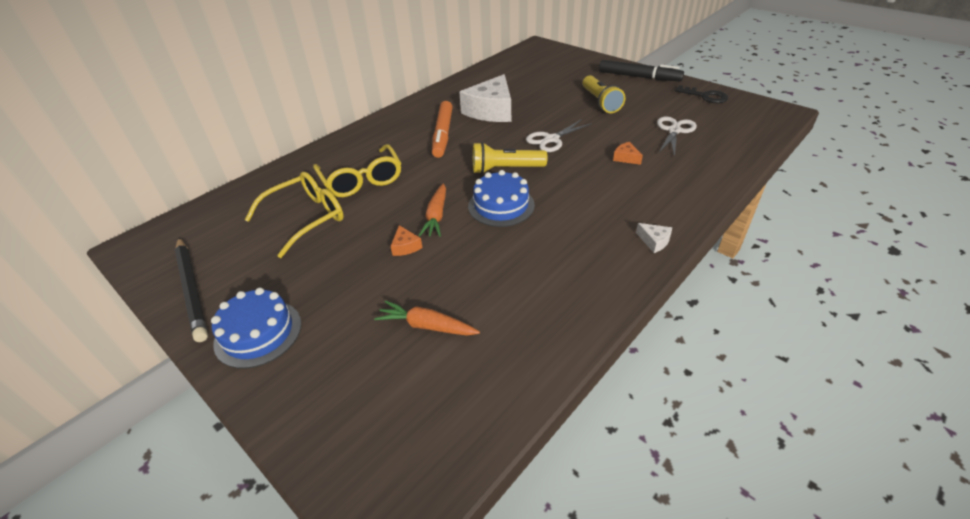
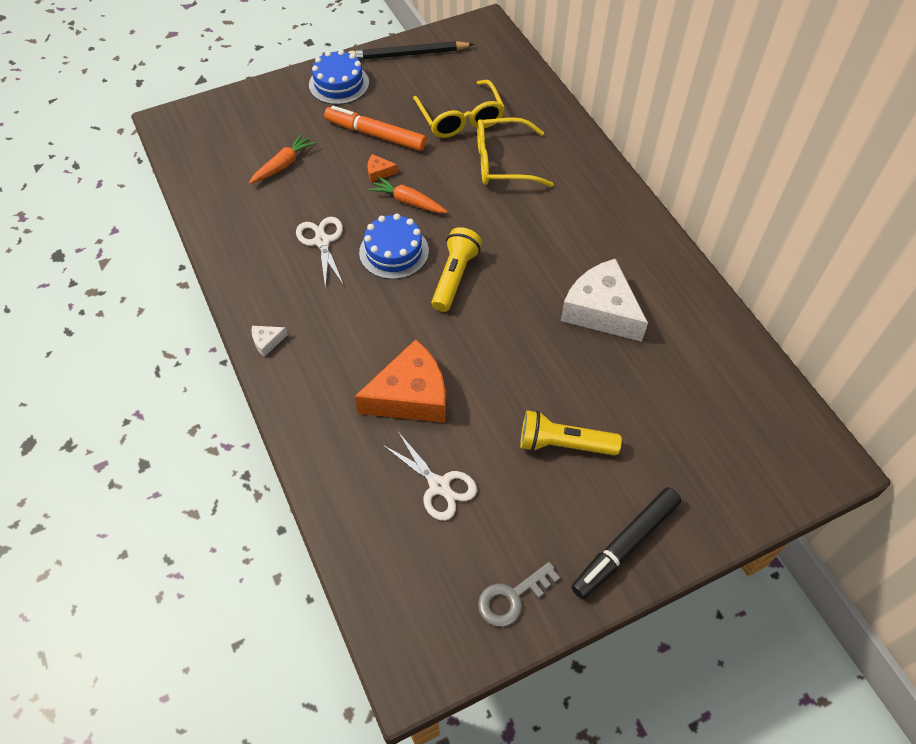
camera: 110 degrees right, 15 degrees up
(443, 134) = (562, 246): orange marker -> orange marker (375, 135)
(551, 139) = (493, 343): white scissors -> white scissors (322, 241)
(626, 158) = (410, 396): orange cheese -> orange cheese, size x2.48
(705, 96) = (512, 597): black key -> grey key

